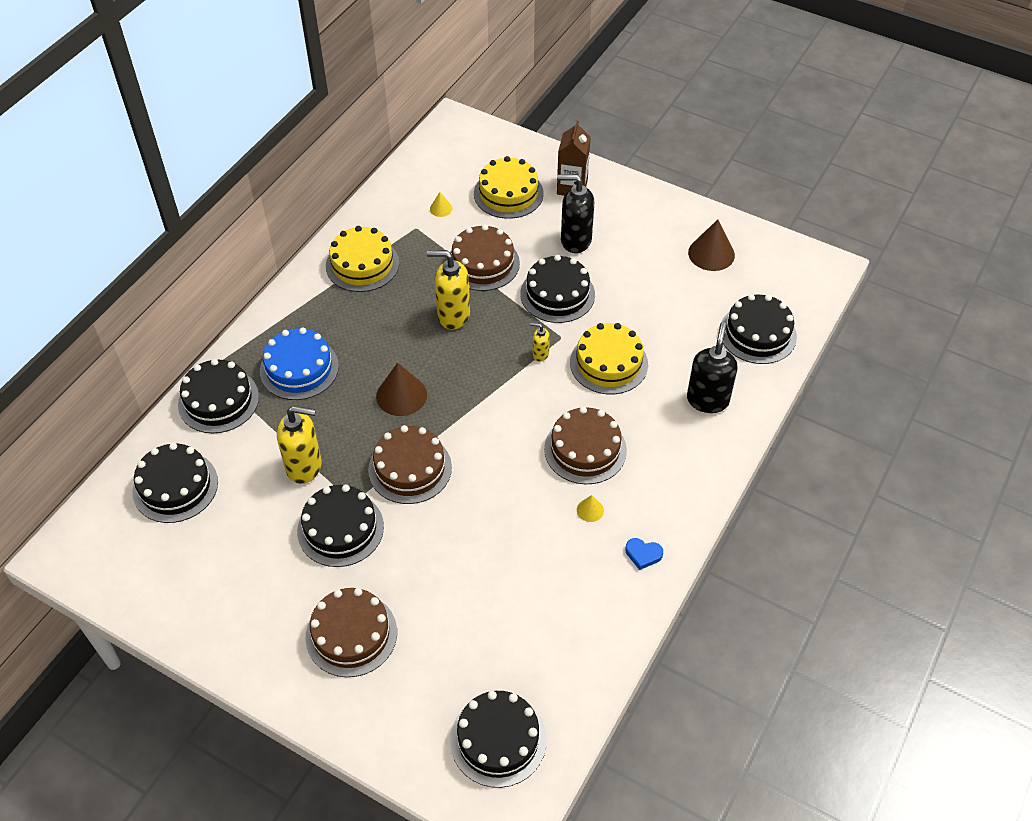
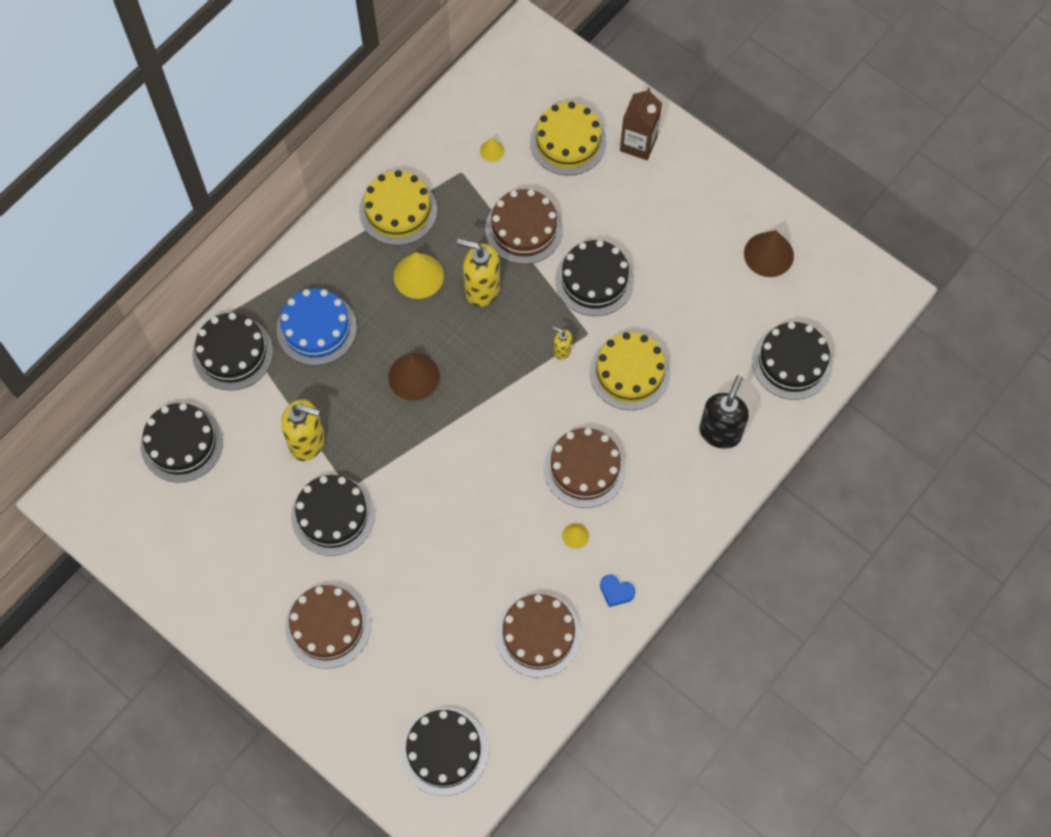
camera: 10 degrees right, 15 degrees up
(391, 313) = (418, 276): none -> yellow cone
(410, 468) = (409, 461): brown cake -> brown cake (538, 635)
(575, 240) = (627, 215): black soap dispenser -> none

